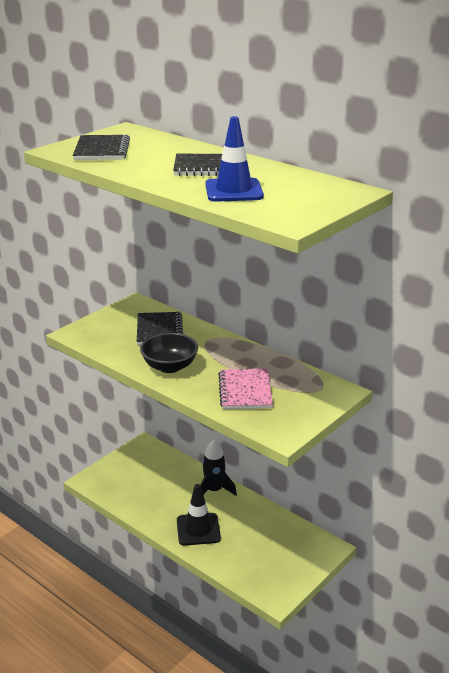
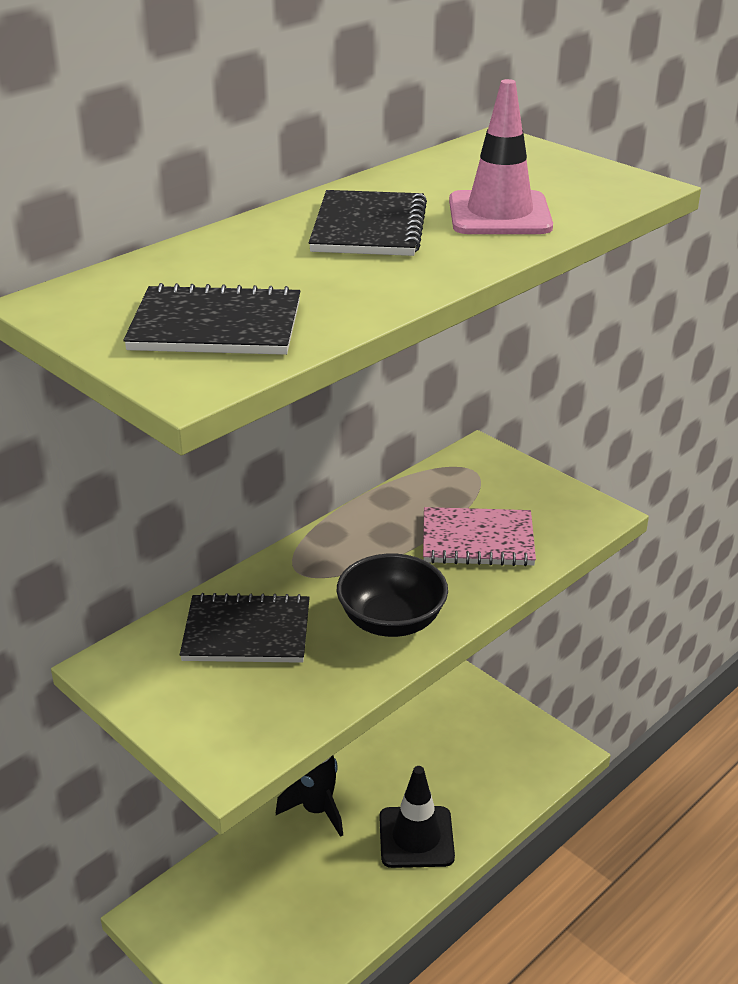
camera: 85 degrees left, 5 degrees up
(234, 191) = (499, 214): blue traffic cone -> pink traffic cone

